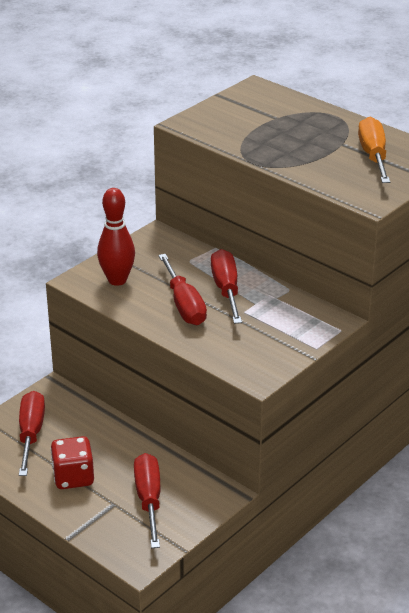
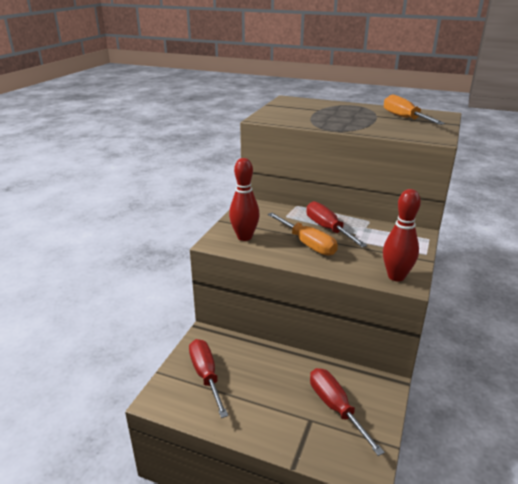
camera: 20 degrees left, 5 degrees down
(73, 477) = (263, 405): red dice -> none
(184, 304) = (307, 244): red screwdriver -> orange screwdriver
(251, 367) = (396, 276): none -> red bowling pin

